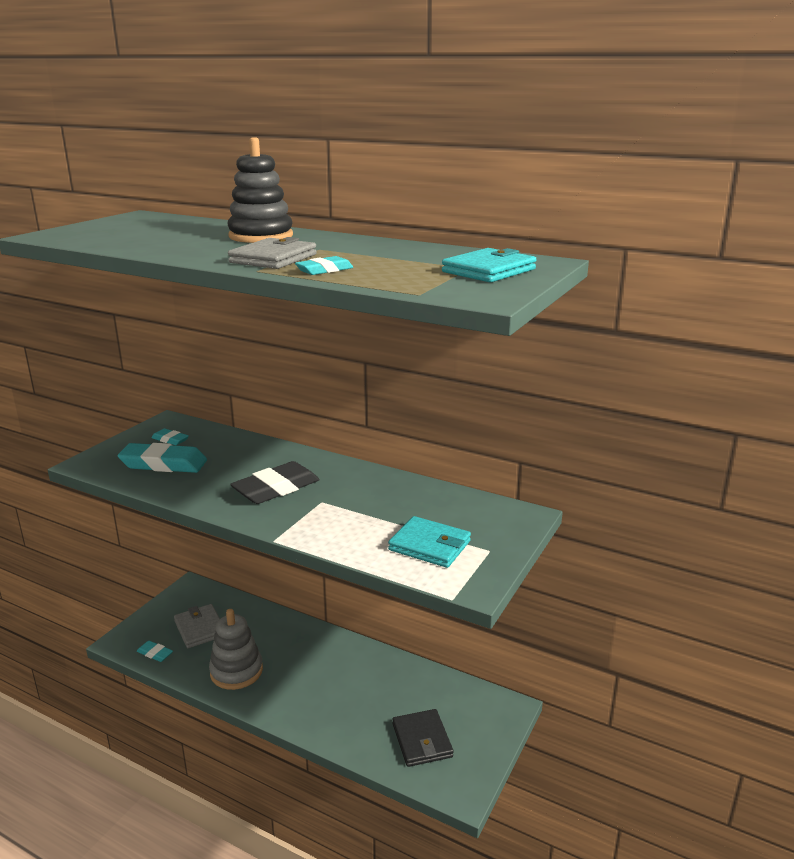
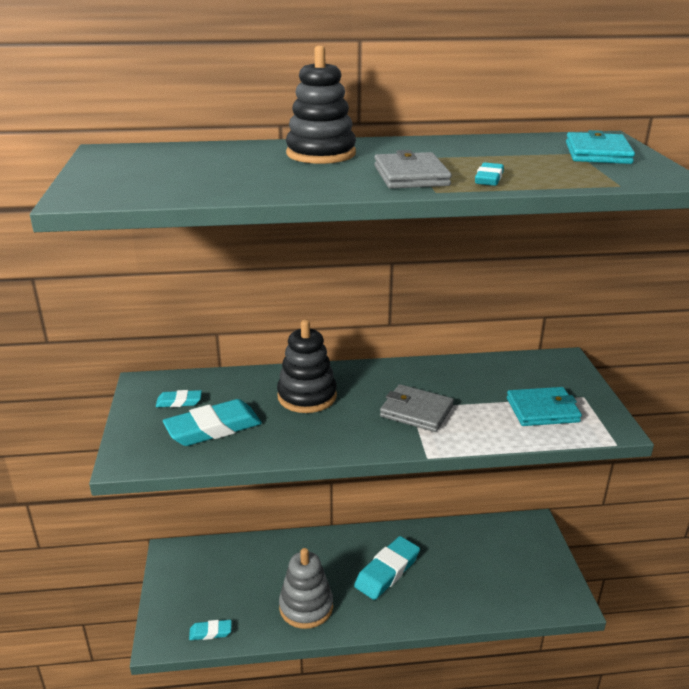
camera: 35 degrees left, 5 degrees up
(200, 628) = (227, 587): grey wallet -> grey wallet (416, 411)
(258, 466) = (307, 396): none -> black stacking toy
(276, 488) = (356, 411): black eraser -> none
(327, 678) = (387, 571): none -> turquoise eraser
(422, 740) = (507, 581): black wallet -> none

